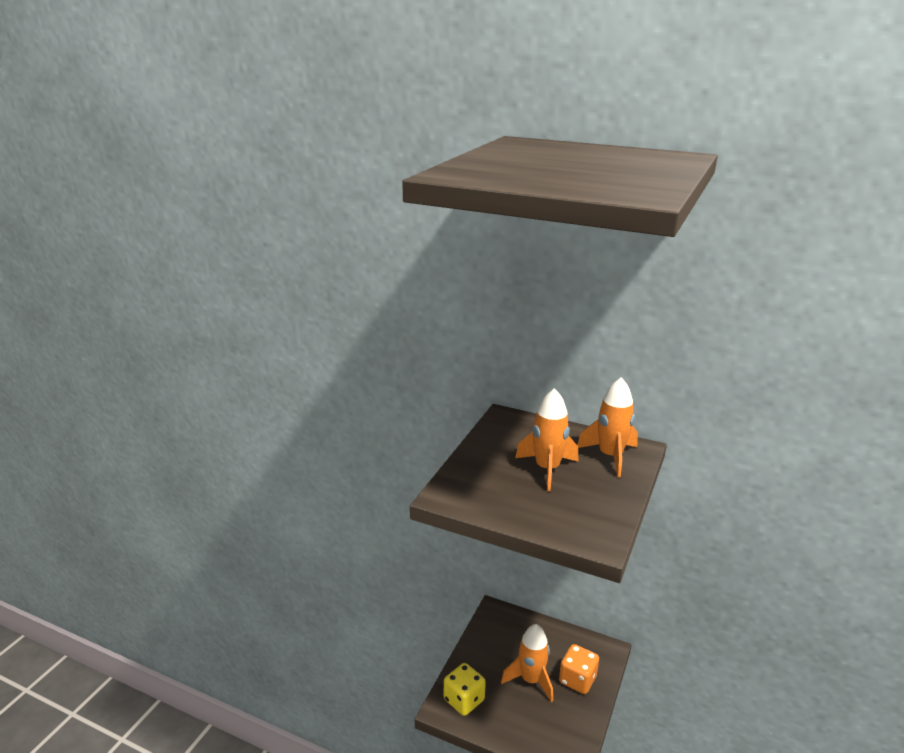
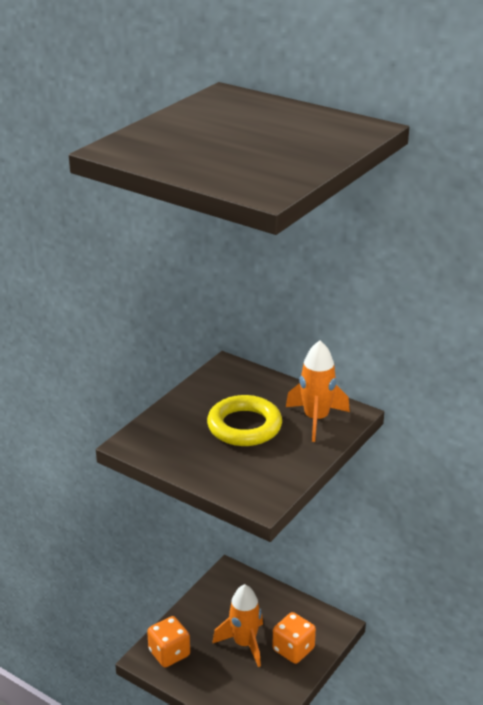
camera: 10 degrees right, 5 degrees up
(464, 700) = (169, 653): yellow dice -> orange dice
(547, 469) = (244, 426): orange rocket -> yellow ring

